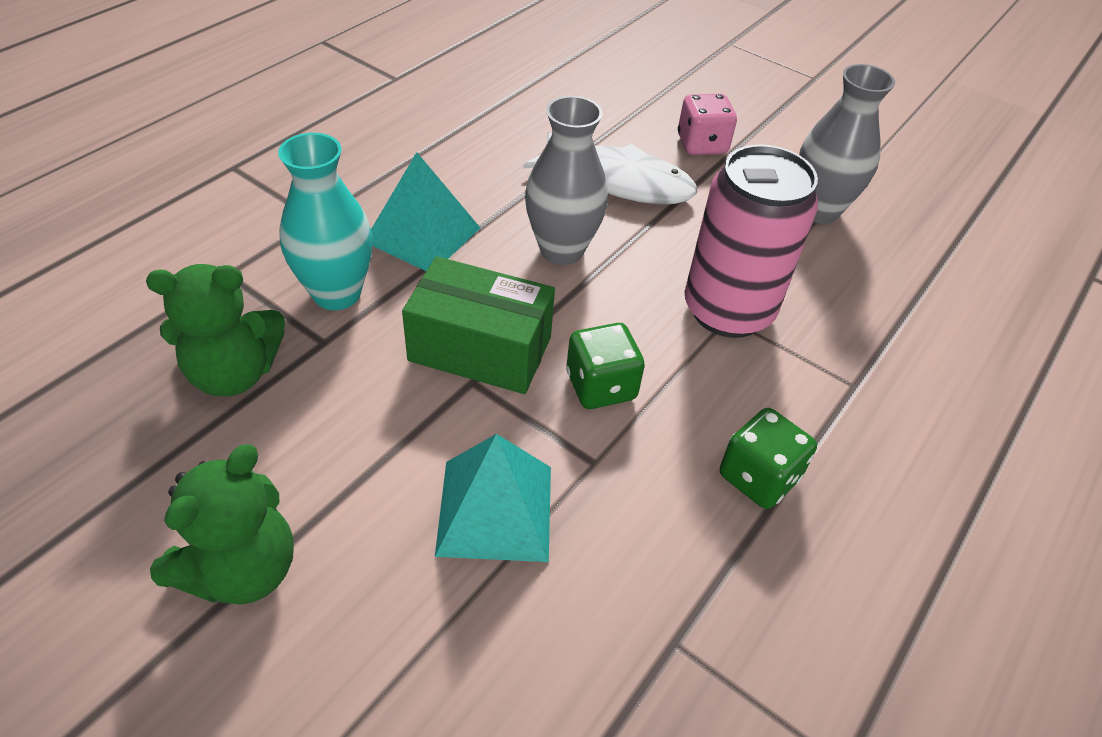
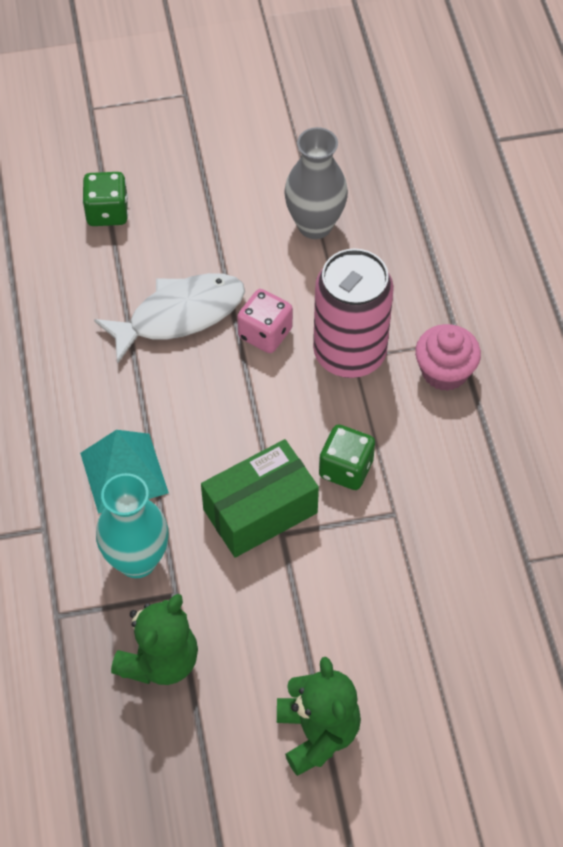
camera: 45 degrees left, 10 degrees up
(495, 509) = (383, 585): turquoise pyramid -> none
(561, 250) = (215, 402): grey vase -> none
(702, 144) = (189, 233): pink dice -> pink dice (265, 333)
(758, 477) = (472, 443): green dice -> green dice (107, 212)
(806, 397) = (444, 372): none -> pink cupcake

